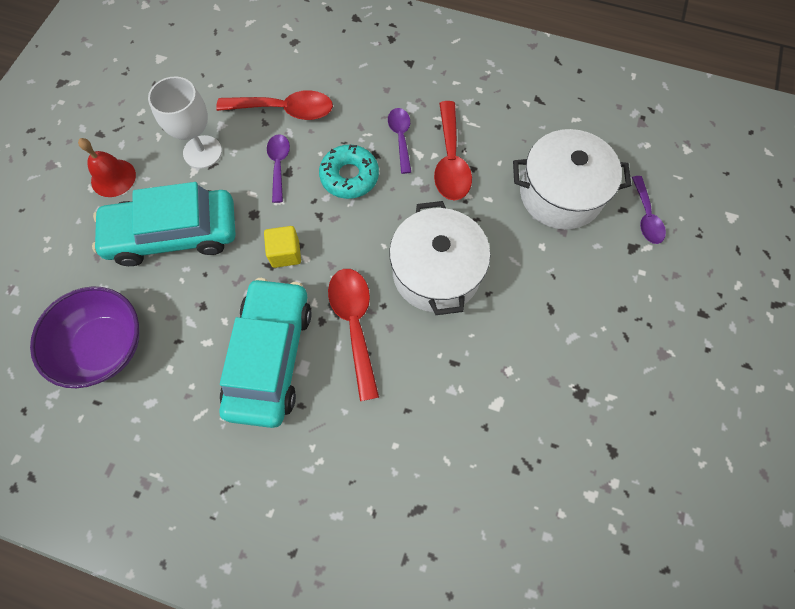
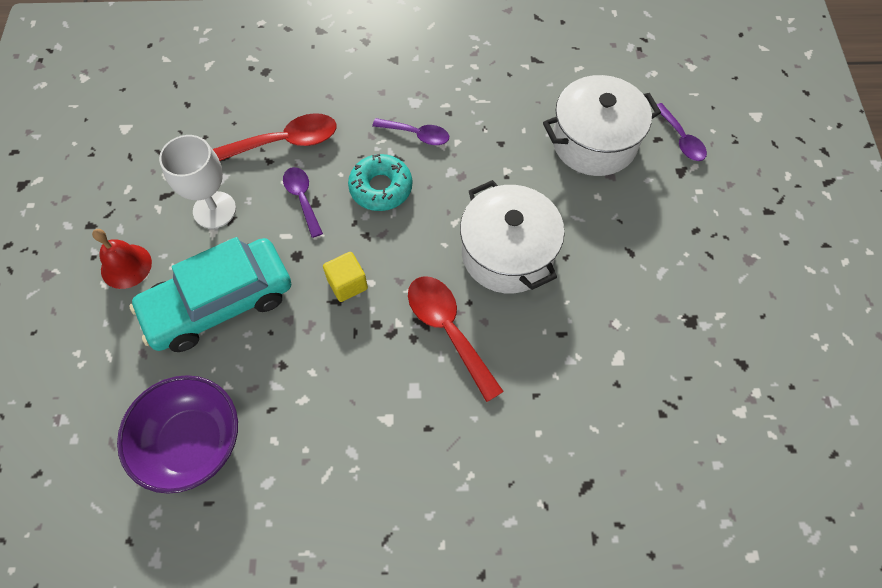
camera: 20 degrees left, 5 degrees down
(270, 356) = (376, 391): turquoise car -> none
(400, 138) = (416, 135): purple spoon -> purple spoon turned 135 degrees clockwise
(450, 161) = (475, 142): red spoon -> none

